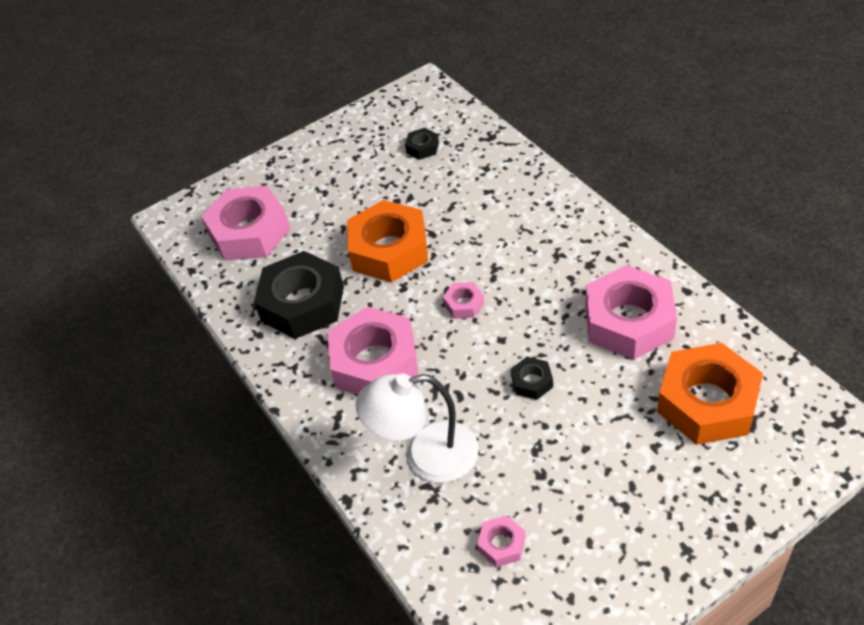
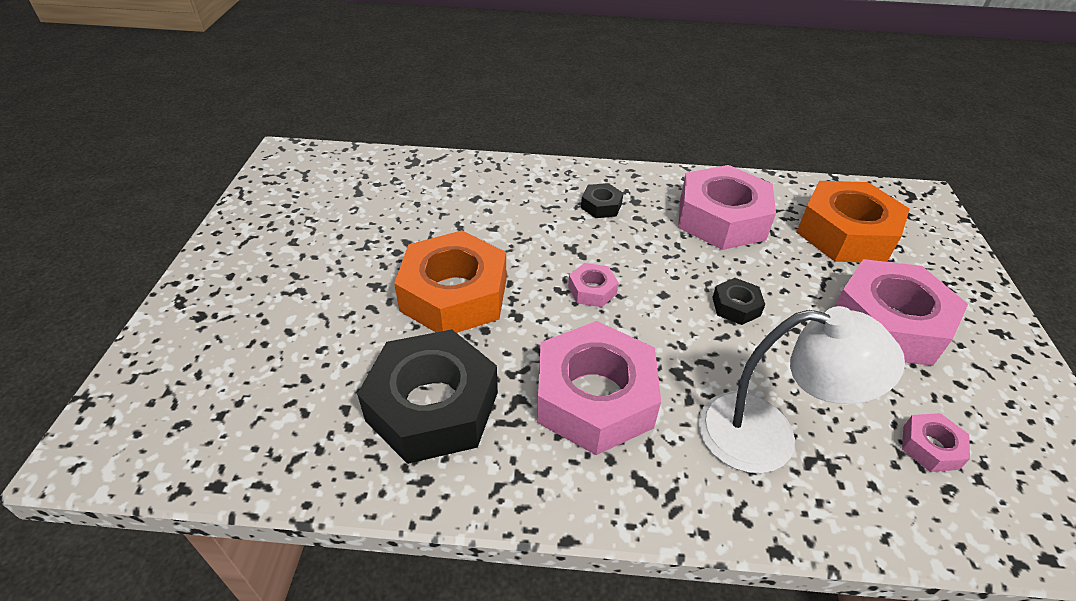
camera: 60 degrees left, 5 degrees down
(249, 232) = (252, 385): pink nut -> pink nut (888, 323)
(422, 148) = (359, 199): black nut -> black nut (601, 206)
(426, 456) = (767, 435): white lamp -> white lamp turned 105 degrees counterclockwise

